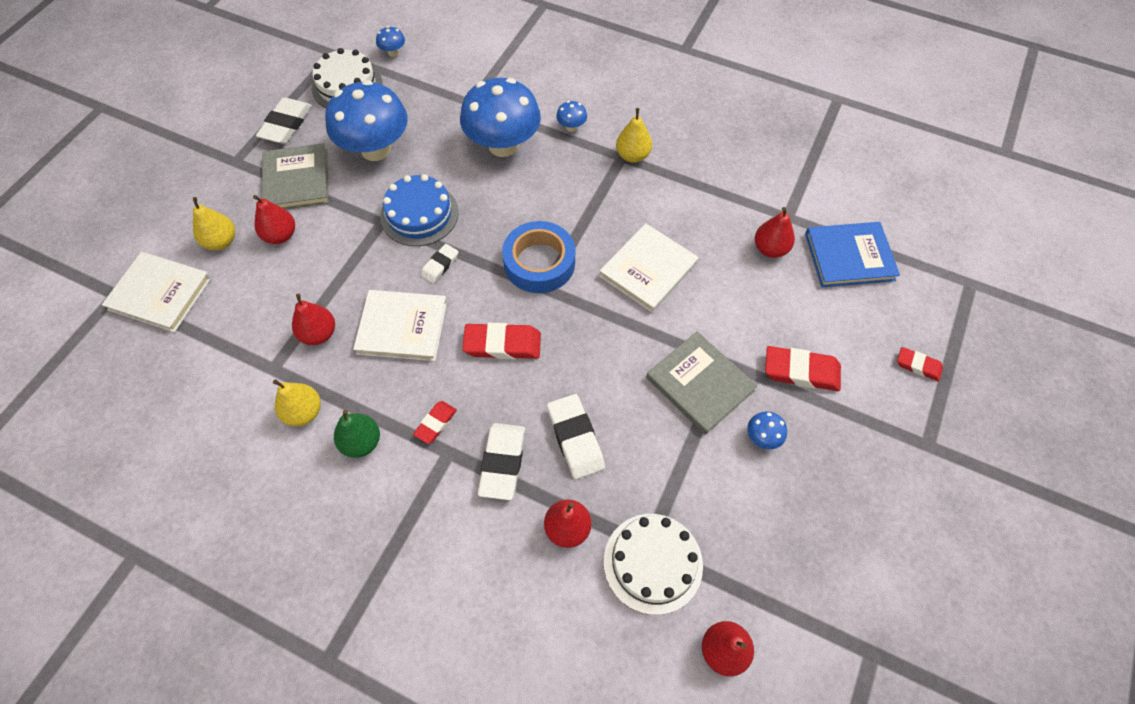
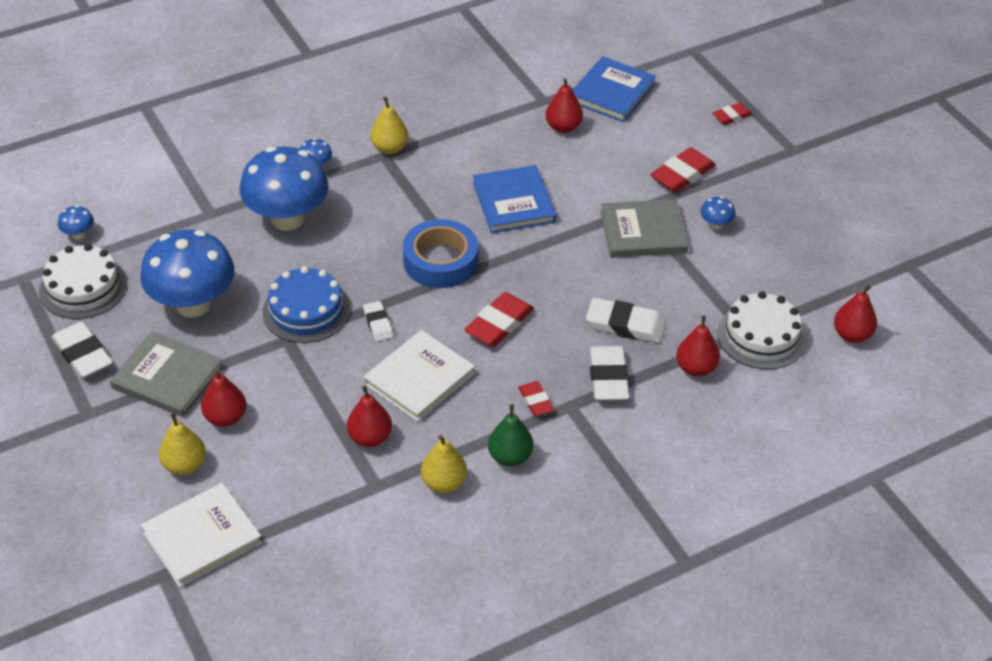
camera: 55 degrees left, 15 degrees down
(502, 462) = (608, 377): white eraser -> white eraser turned 45 degrees clockwise
(648, 270) = (514, 202): white book -> blue book

